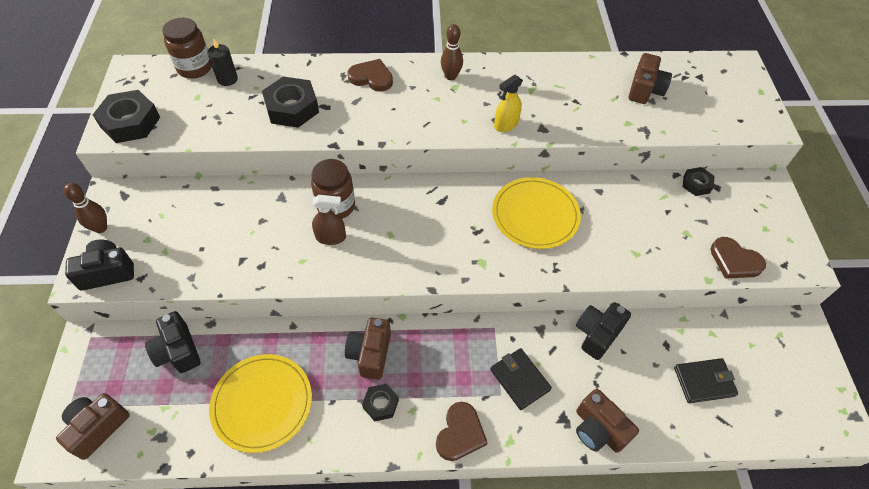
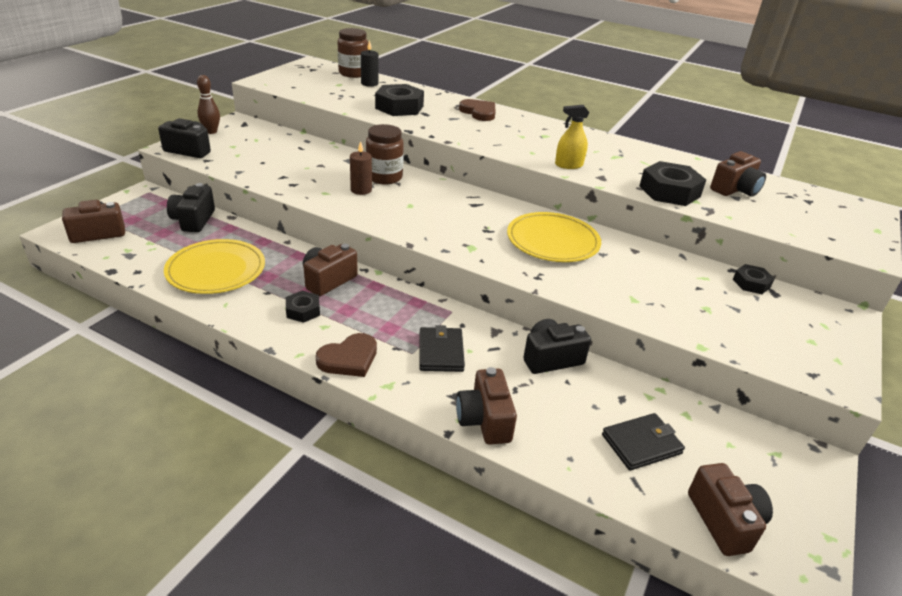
camera: 30 degrees right, 20 degrees down
(130, 122) = (281, 81): black nut -> black nut (669, 191)
(331, 237) = (361, 190): brown spray bottle -> brown candle
(451, 76) = (547, 130): brown bowling pin -> none
(704, 381) = (641, 444): black wallet -> black wallet turned 45 degrees counterclockwise
(734, 261) = (748, 347): brown heart -> none
(786, 417) = (724, 521): none -> brown camera

